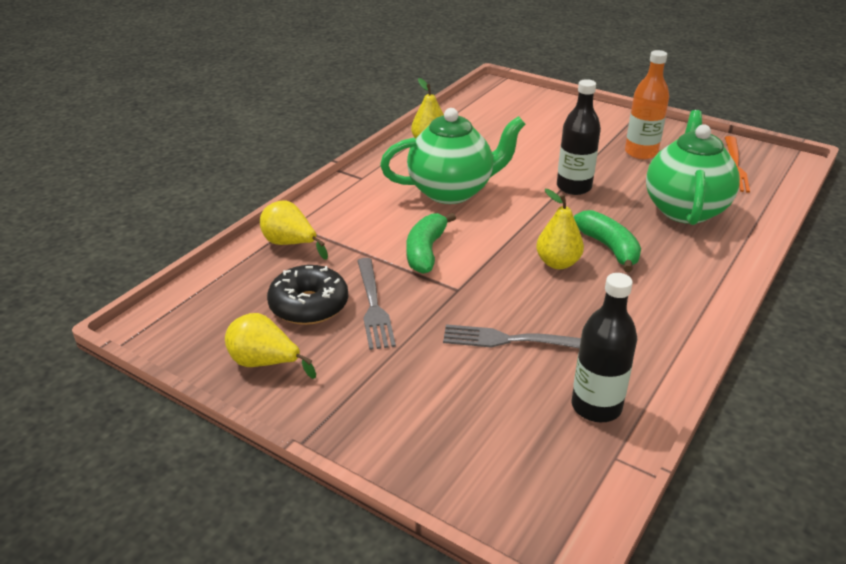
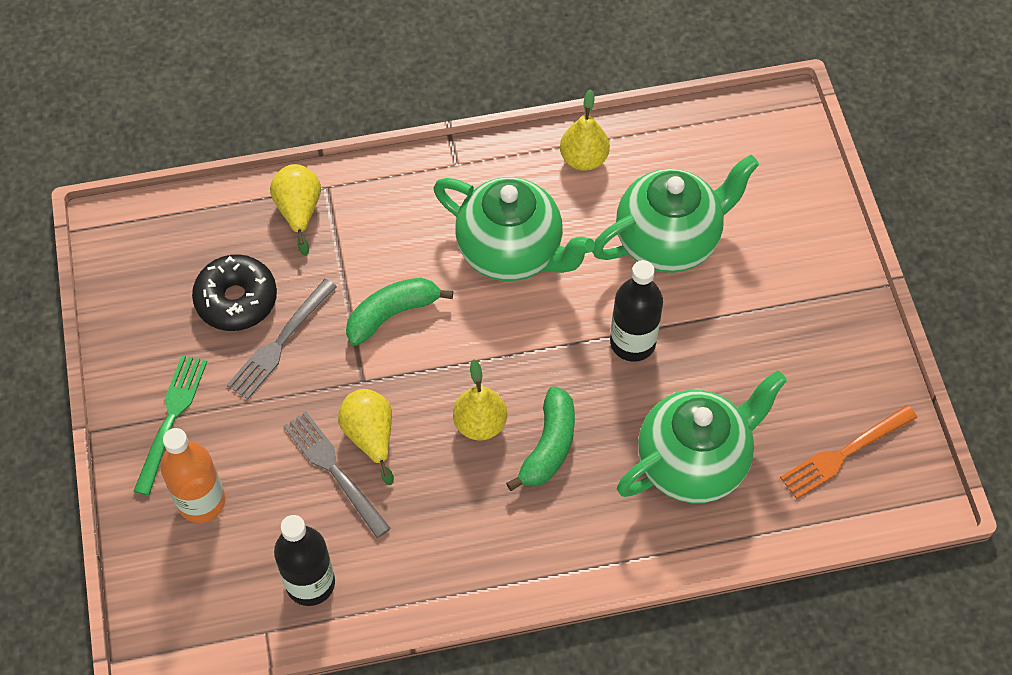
camera: 45 degrees right, 25 degrees up
(265, 363) = (147, 335): yellow pear -> yellow pear (370, 436)
(353, 393) = (171, 418): none -> green fork
(523, 147) = (669, 241): none -> green teapot
(641, 152) = (778, 350): orange bottle -> orange bottle (201, 501)

